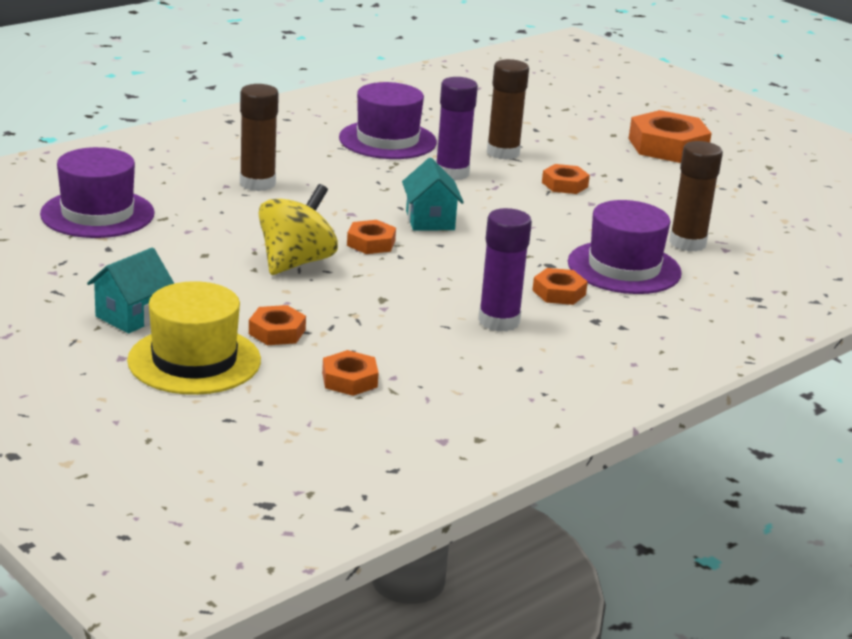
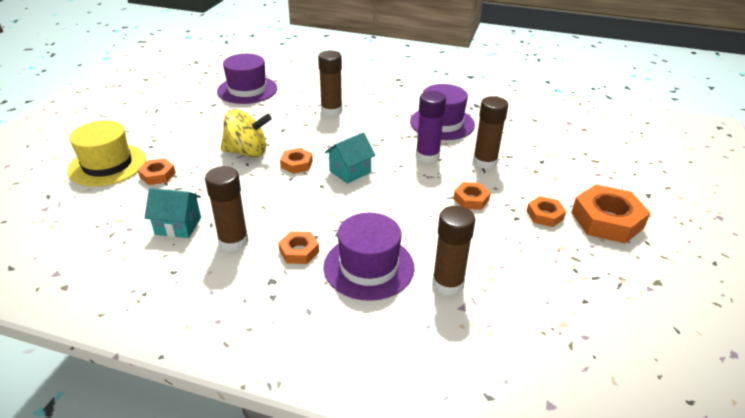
camera: 60 degrees right, 10 degrees up
(131, 316) = (144, 134): turquoise house -> turquoise house (178, 226)
(349, 380) = (115, 215): orange nut -> orange nut (545, 215)
(499, 321) = (233, 241): purple glue stick -> brown glue stick

